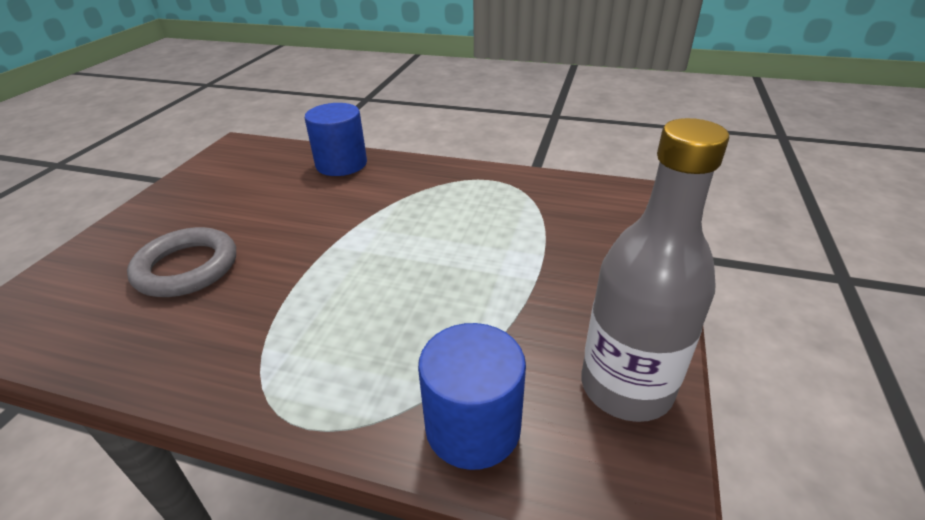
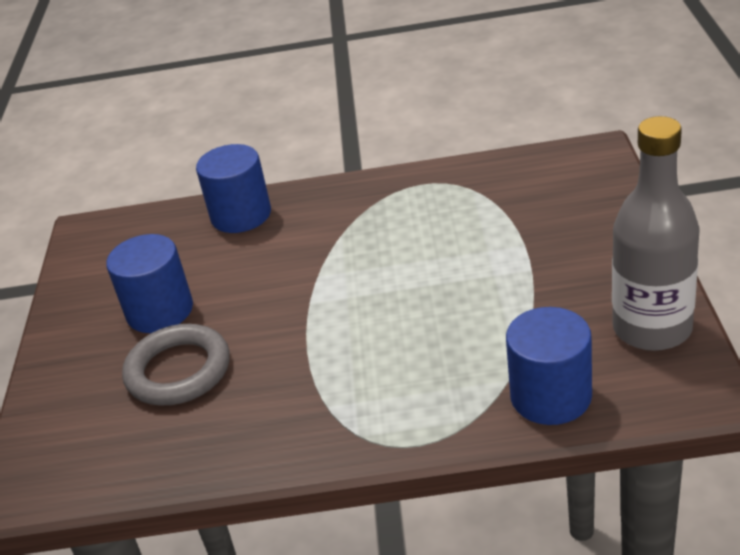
camera: 15 degrees left, 0 degrees up
(222, 215) = (160, 311): none -> blue cylinder

